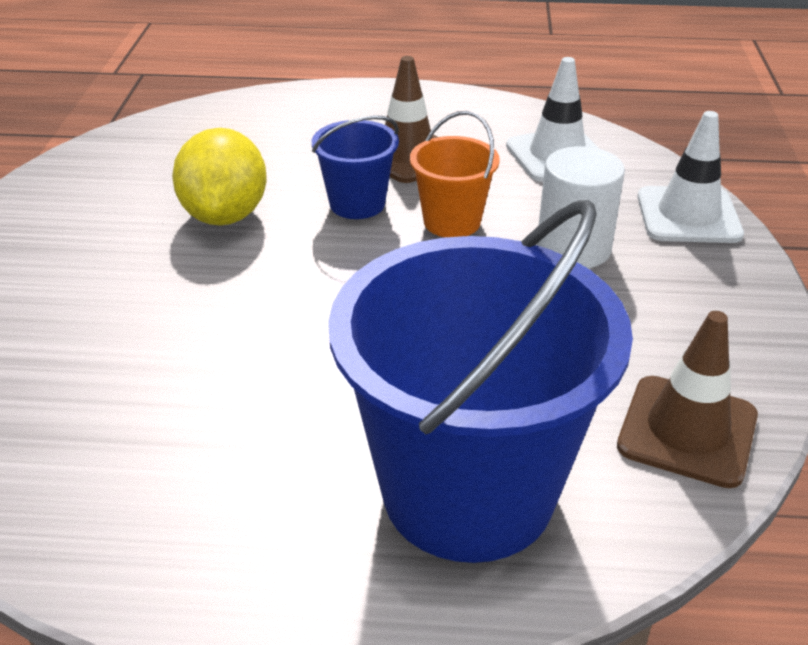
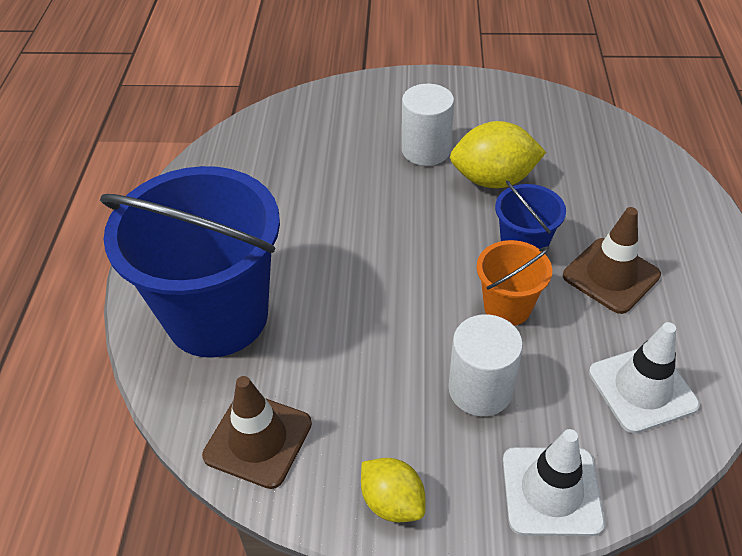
camera: 90 degrees right, 10 degrees up
(138, 267) = (426, 150): none -> white cylinder
(737, 316) = (392, 502): none -> yellow lemon

